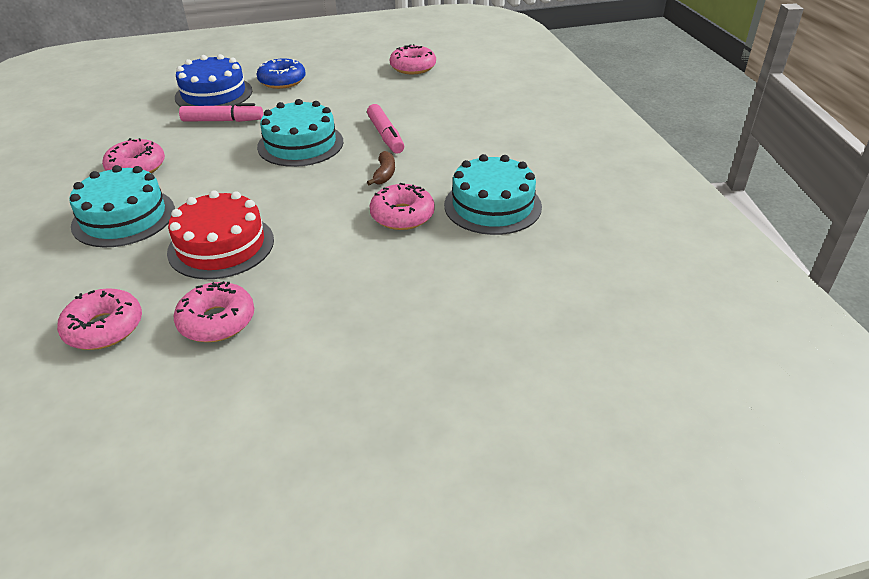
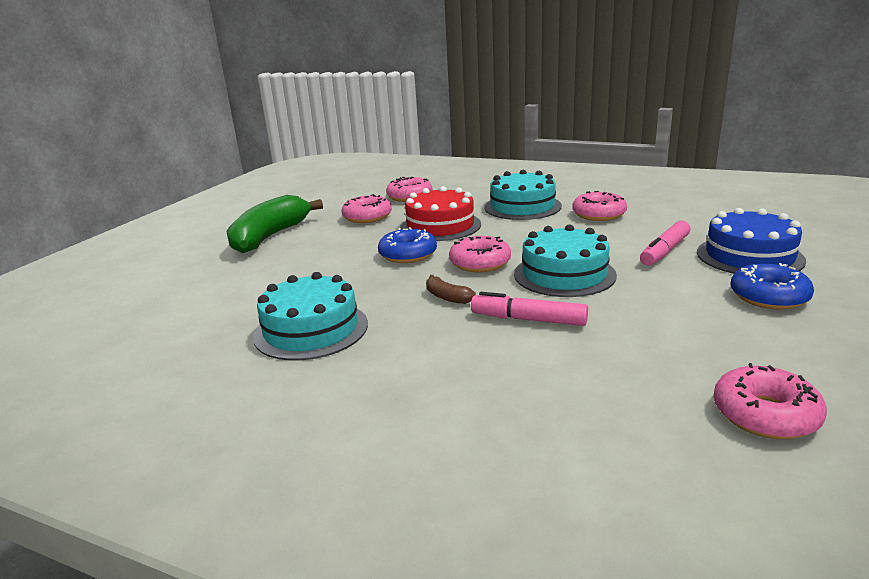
camera: 130 degrees right, 15 degrees down
(318, 229) = (408, 254): none -> blue donut
(345, 369) = (270, 237): none -> green banana
(402, 215) = (371, 287): pink donut -> pink donut (480, 263)

